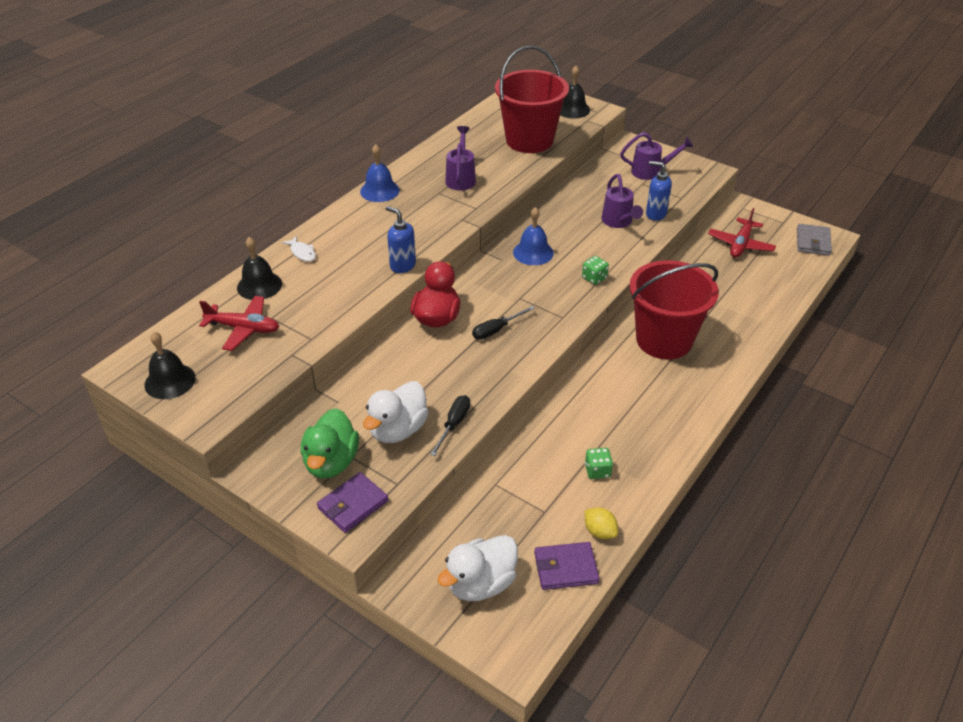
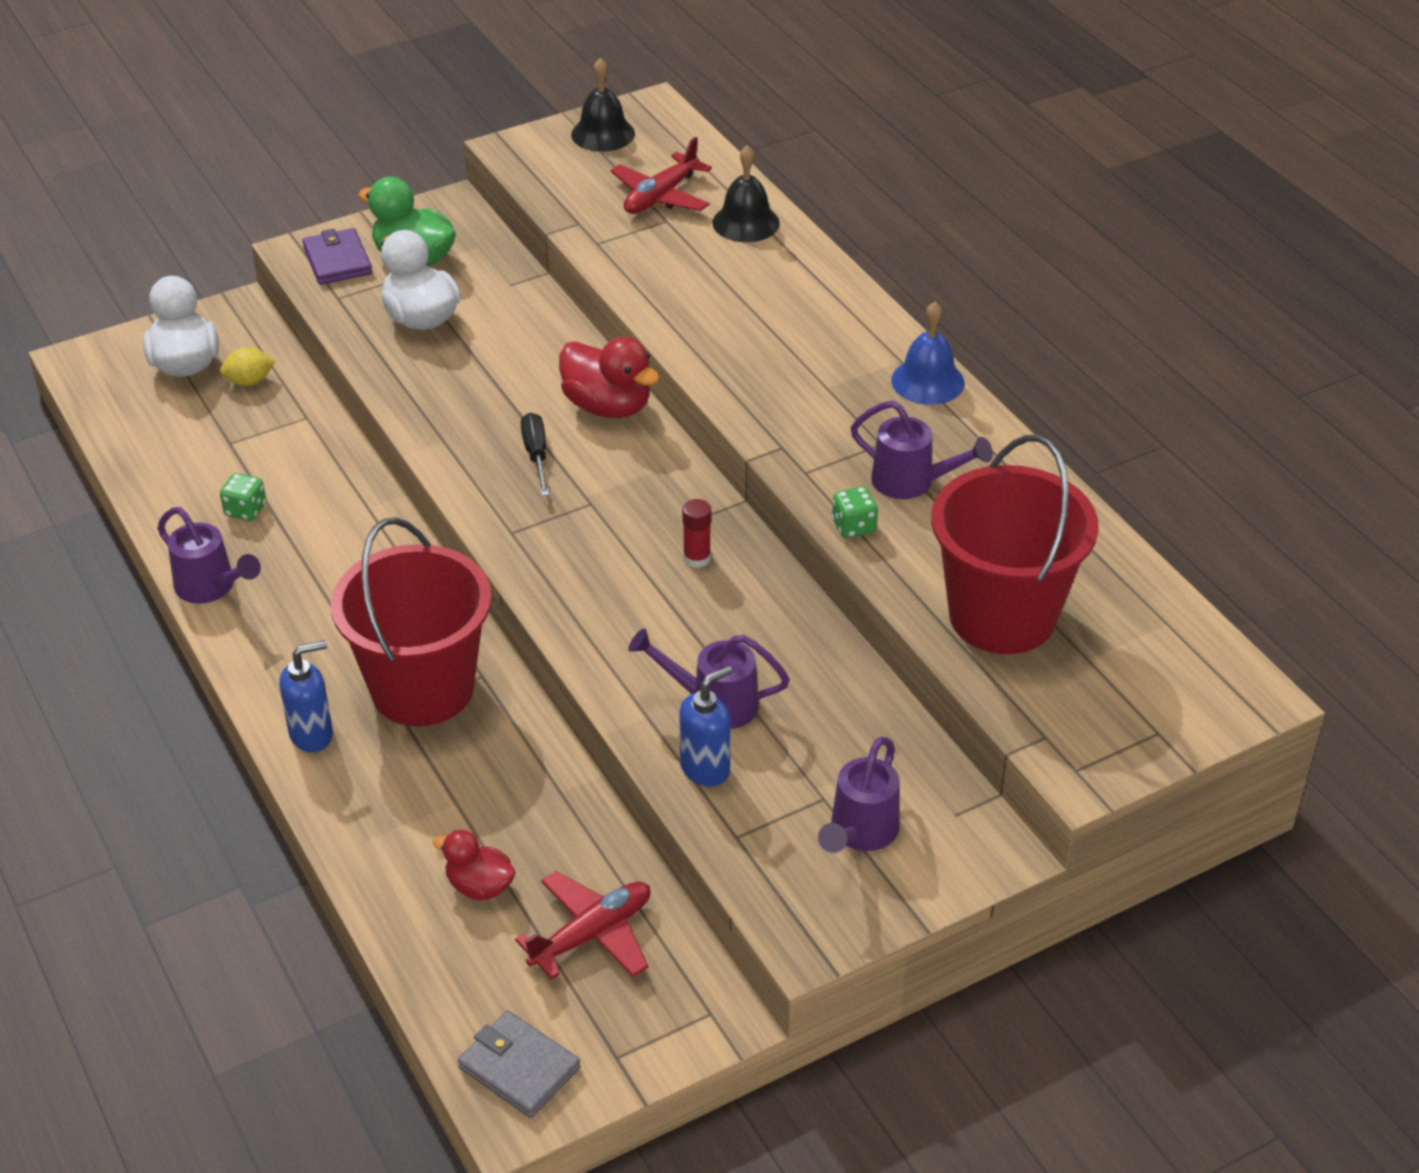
camera: 115 degrees right, 0 degrees up
(302, 253) = (799, 271): white fish -> none
(402, 266) = (699, 354): blue soap dispenser -> blue soap dispenser (312, 735)
(454, 424) = (390, 364): black screwdriver -> none
(533, 252) = (697, 558): blue bell -> red glue stick
(566, 568) = (141, 431): purple wallet -> none
(572, 109) = (1105, 731): black bell -> none
(594, 278) = (577, 604): green dice -> green dice (853, 526)
(599, 532) = (159, 476): yellow lemon -> yellow lemon (249, 381)
(668, 454) = (211, 587): none -> purple watering can
(740, 244) = (592, 934): red plane -> red plane turned 90 degrees clockwise
(750, 280) = (479, 886): none -> red duck

